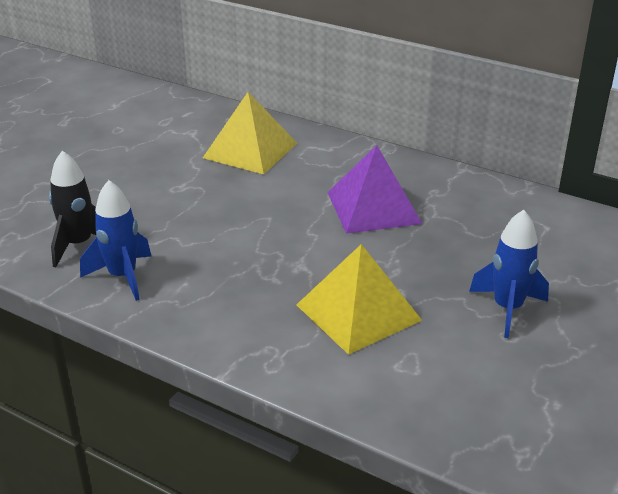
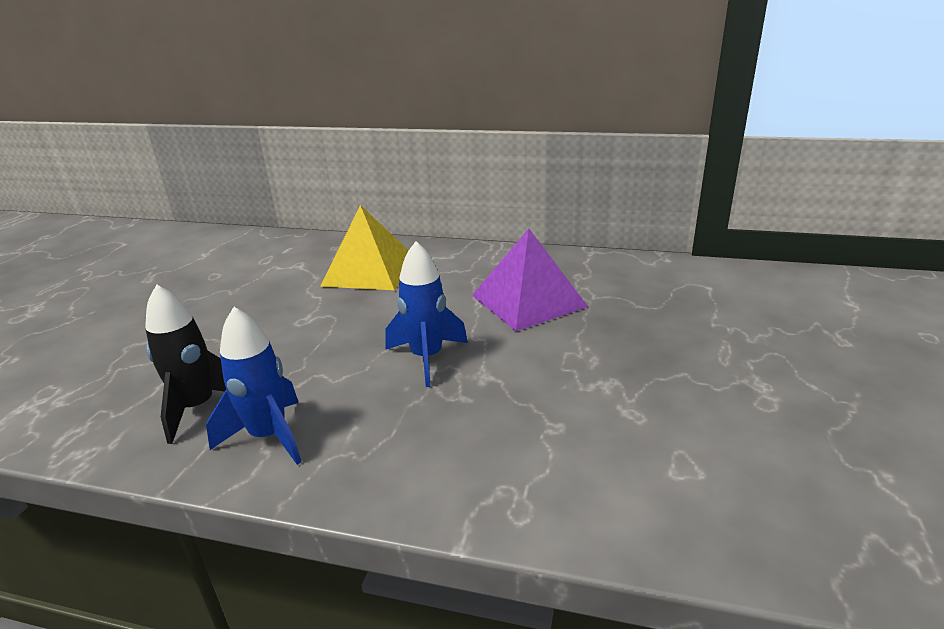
camera: 15 degrees left, 5 degrees down
(358, 312) = (583, 415): yellow pyramid -> none
(507, 309) = (740, 374): blue rocket -> blue rocket (427, 358)

